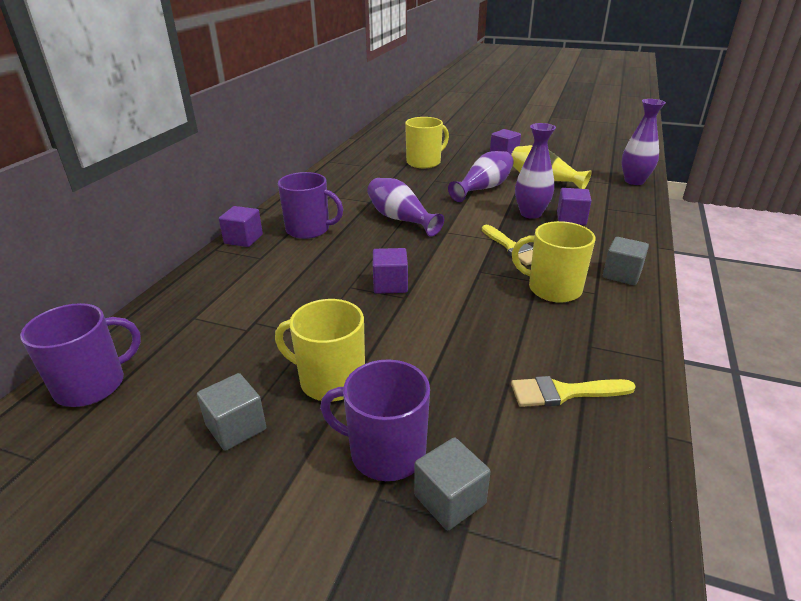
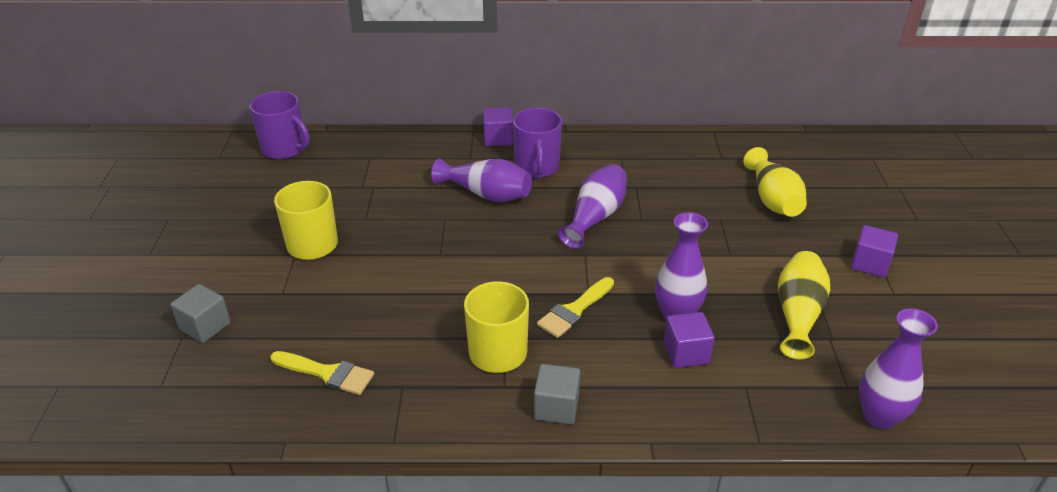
camera: 70 degrees right, 5 degrees up
(236, 427) = (256, 218): grey cube -> none
(385, 452) = (244, 288): purple mug -> none
(390, 284) = (458, 241): purple cube -> none
(424, 162) = (772, 199): yellow mug -> yellow vase
(483, 188) = (727, 263): purple vase -> purple vase (487, 194)
(564, 392) = (327, 373): yellow brush -> yellow brush turned 135 degrees clockwise

